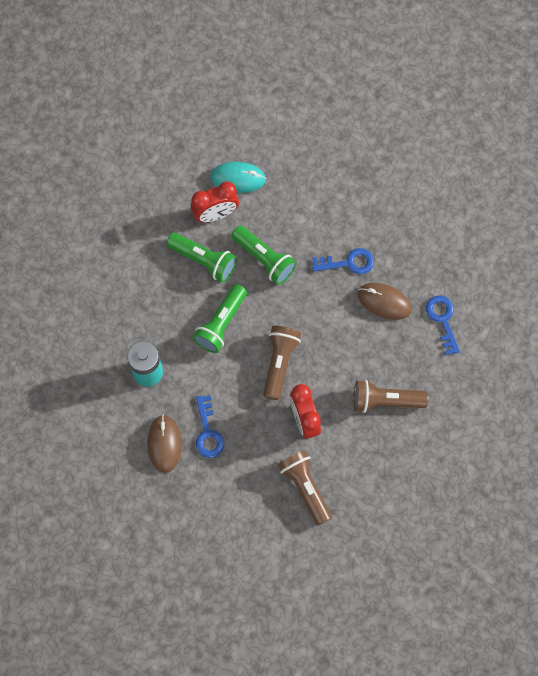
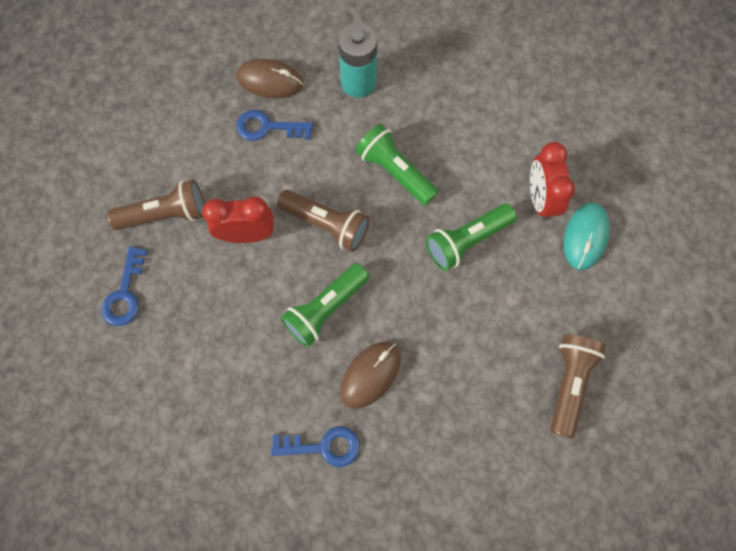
camera: 105 degrees right, 0 degrees up
(203, 260) = (481, 171): green flashlight -> green flashlight (325, 309)
(348, 262) = (437, 343): blue key -> blue key (125, 293)
(385, 401) = (238, 338): brown flashlight -> brown flashlight (568, 383)

